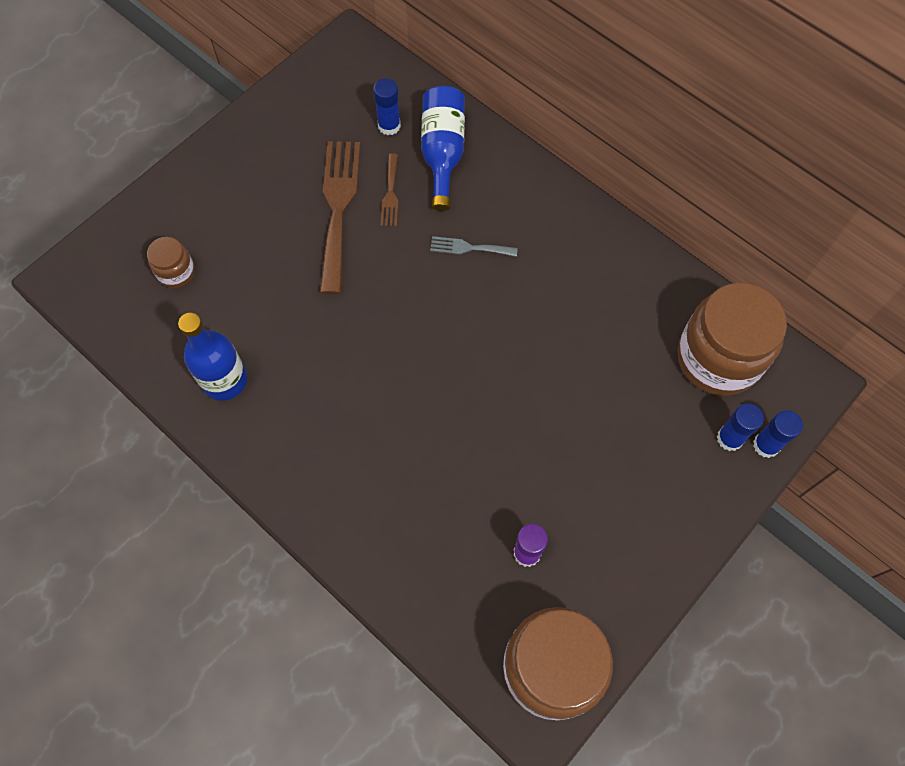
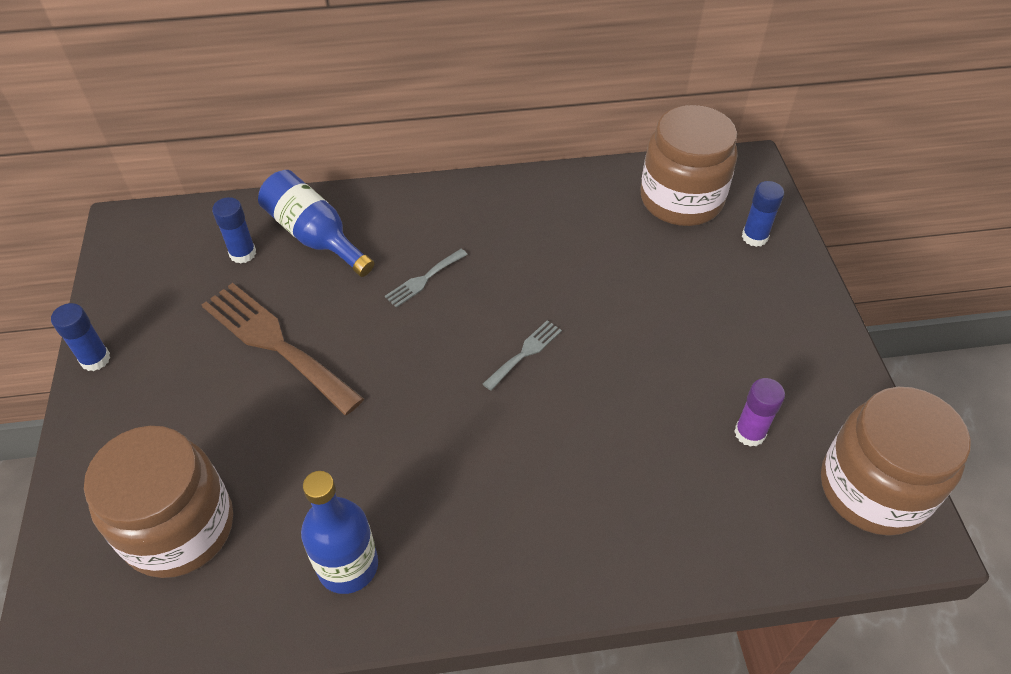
camera: 50 degrees left, 15 degrees down
(176, 272) = (179, 527): brown jar -> brown jar, size x2.14
(390, 194) = (309, 297): brown fork -> none
(465, 359) = (525, 353): none -> grey fork
(766, 445) = (778, 221): blue glue stick -> blue glue stick (95, 359)

